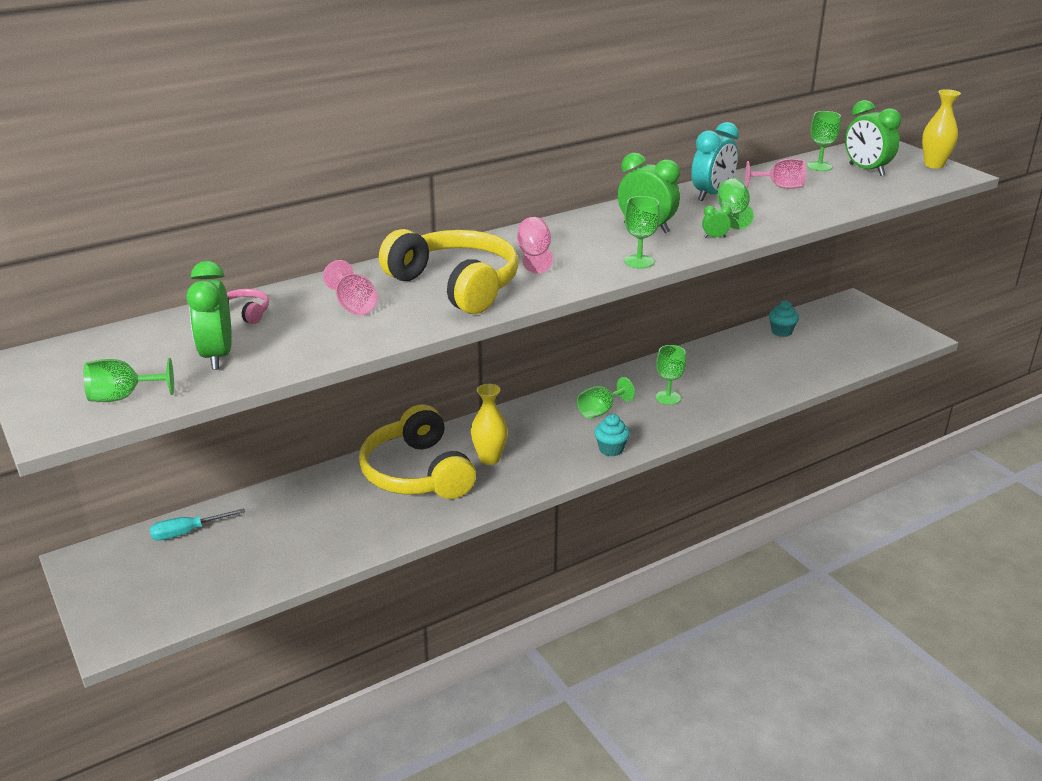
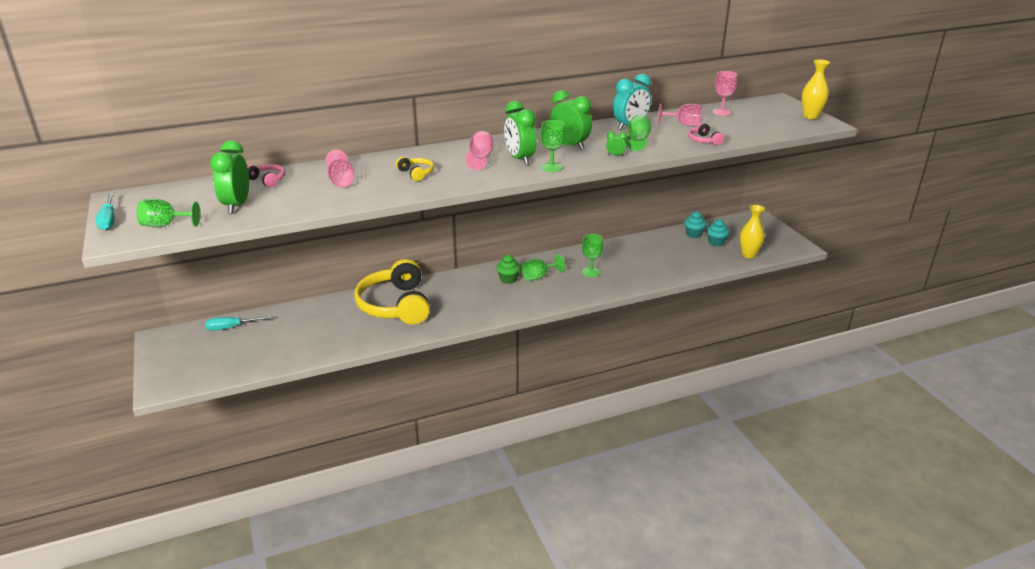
camera: 10 degrees right, 0 degrees up
(29, 397) = (108, 220): none -> turquoise screwdriver
(456, 285) = (416, 173): yellow headphones -> yellow headphones, size x0.41
(489, 458) = (448, 301): yellow vase -> yellow vase (748, 255)
(560, 419) = (508, 279): none -> green cupcake
(611, 449) = (535, 303): turquoise cupcake -> turquoise cupcake (716, 242)
(818, 208) = (703, 140): none -> pink headphones
(819, 166) = (721, 112): green goblet -> pink goblet
(866, 170) = (756, 117): green clock -> green clock (519, 159)

